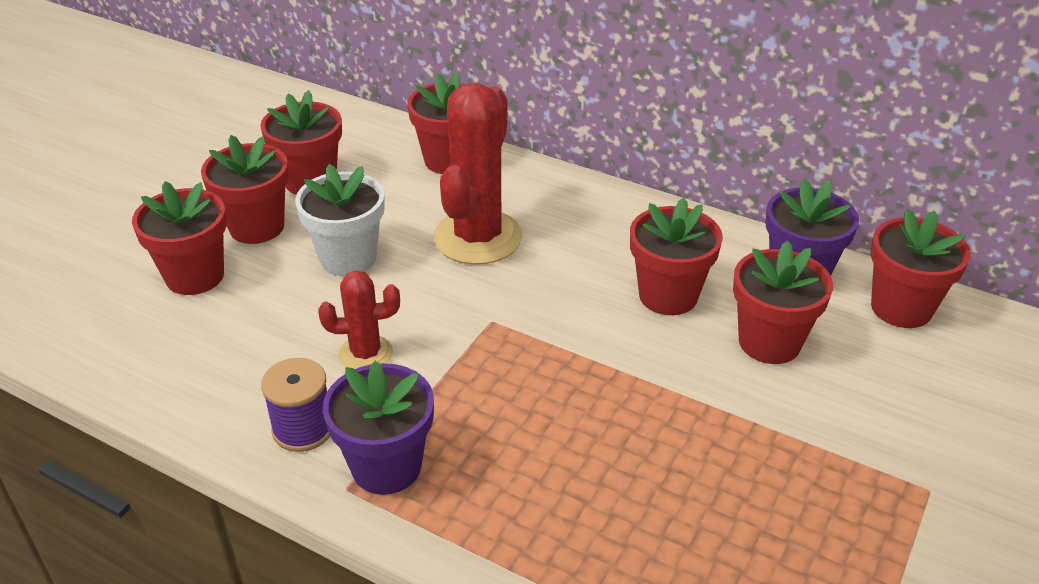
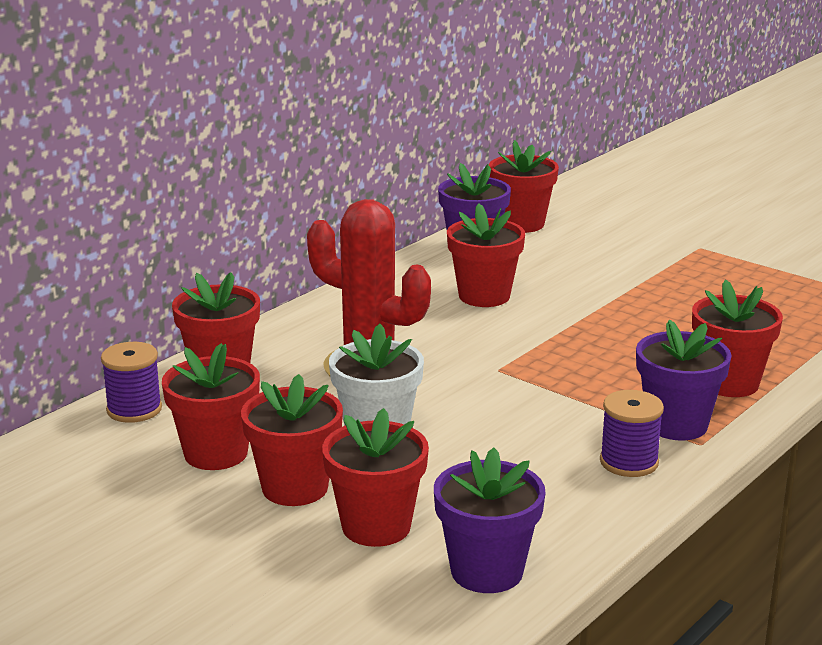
camera: 80 degrees left, 15 degrees down
(120, 344) = (487, 571): none -> purple flower pot
(366, 354) = (531, 429): red cactus -> none
(377, 133) = (134, 409): none -> purple spool
(769, 342) = (550, 269): red flower pot -> red flower pot (729, 383)

